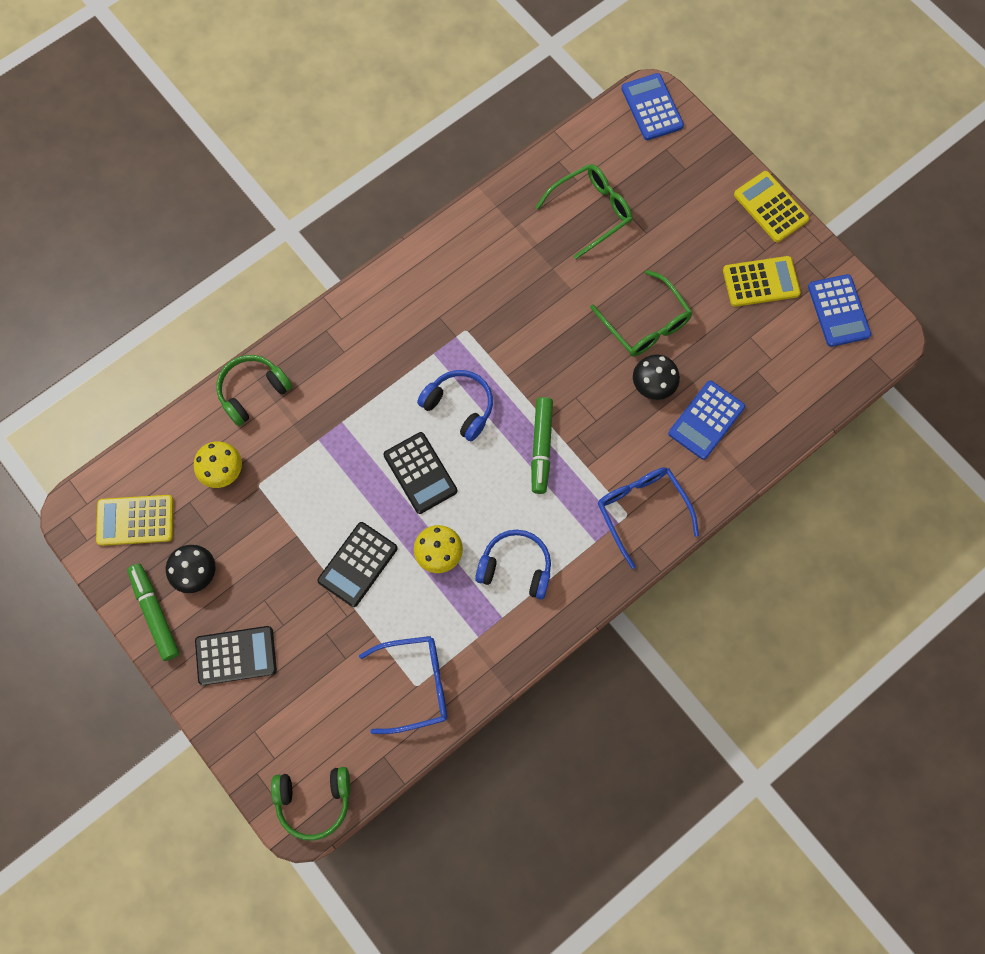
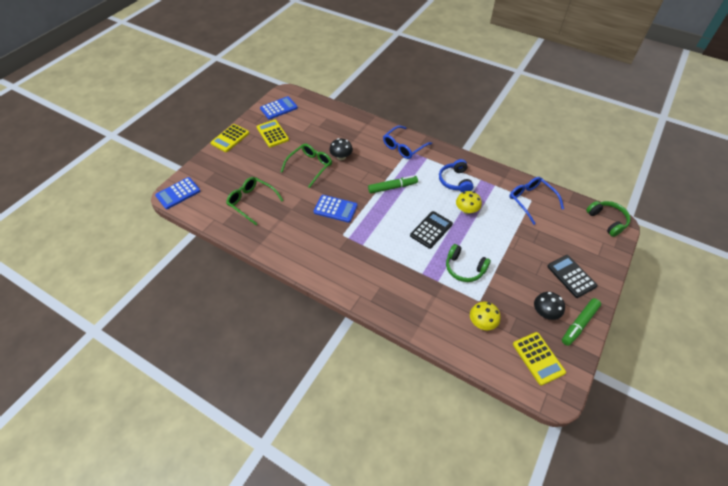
camera: 110 degrees left, 20 degrees down
(253, 391) = (427, 325): green headphones -> green headphones (464, 268)
(357, 564) = (492, 240): black calculator -> none
(459, 407) = (387, 224): blue headphones -> none
(706, 420) = (350, 136): blue calculator -> blue calculator (335, 209)

